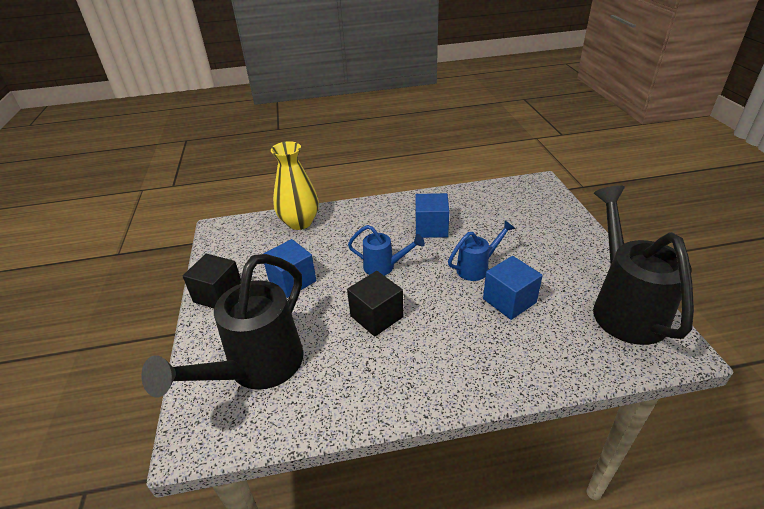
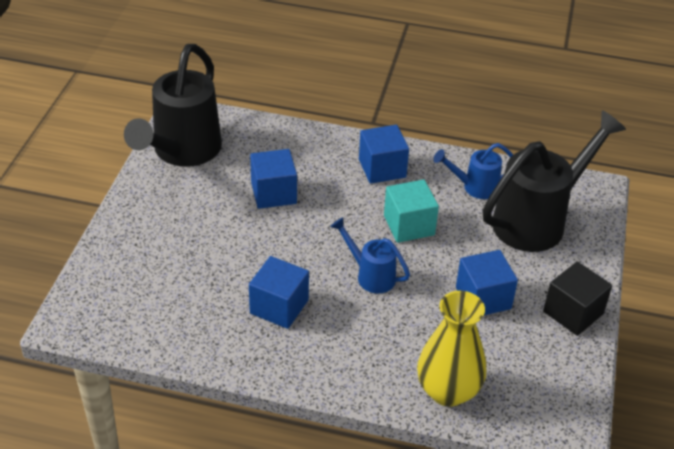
camera: 160 degrees left, 5 degrees up
(376, 316) = (409, 225): black cube -> turquoise cube
(436, 367) = (382, 168): none -> blue cube
(477, 268) = (272, 235): blue watering can -> blue watering can (474, 187)

